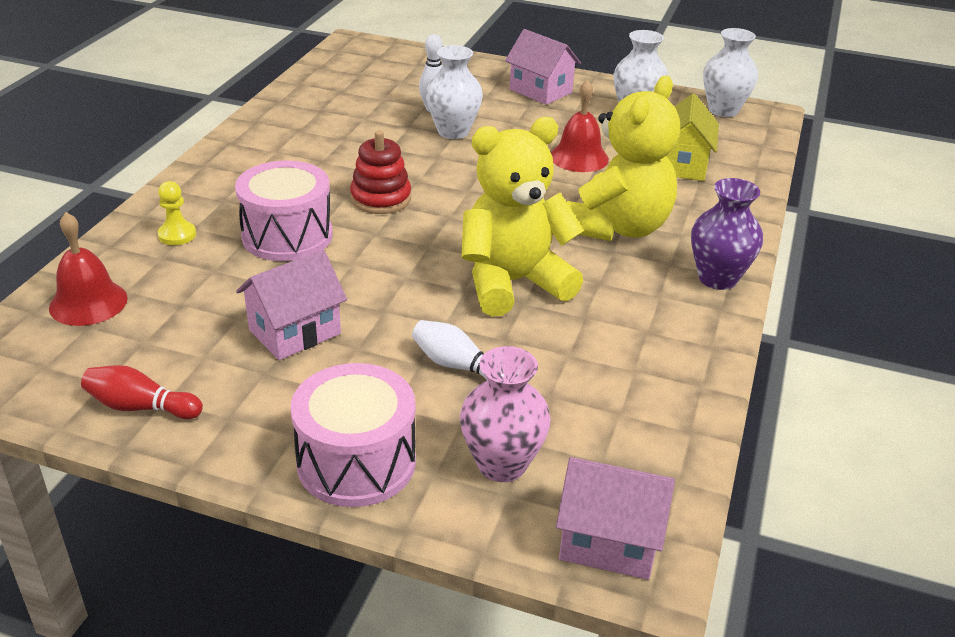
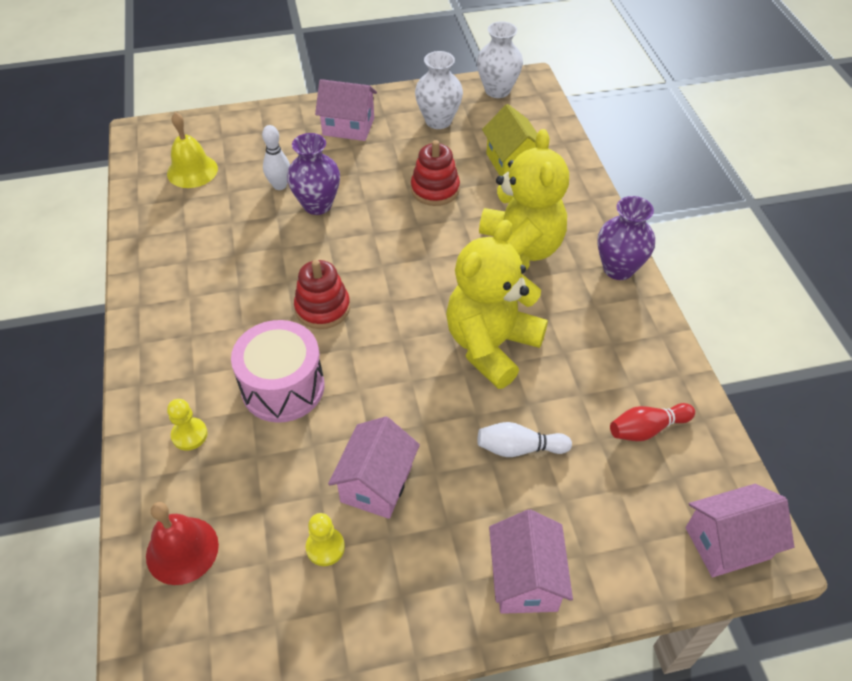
camera: 30 degrees left, 15 degrees up
(141, 407) = (326, 628): red bowling pin -> red bowling pin (647, 429)
(201, 354) = (325, 547): none -> yellow pawn
(356, 462) = (525, 579): pink drum -> pink house
(368, 77) = (192, 171): none -> yellow bell
(453, 132) = (317, 205): white vase -> purple vase
(502, 464) = (617, 520): pink vase -> none
(579, 157) = (435, 189): red bell -> red stacking toy

